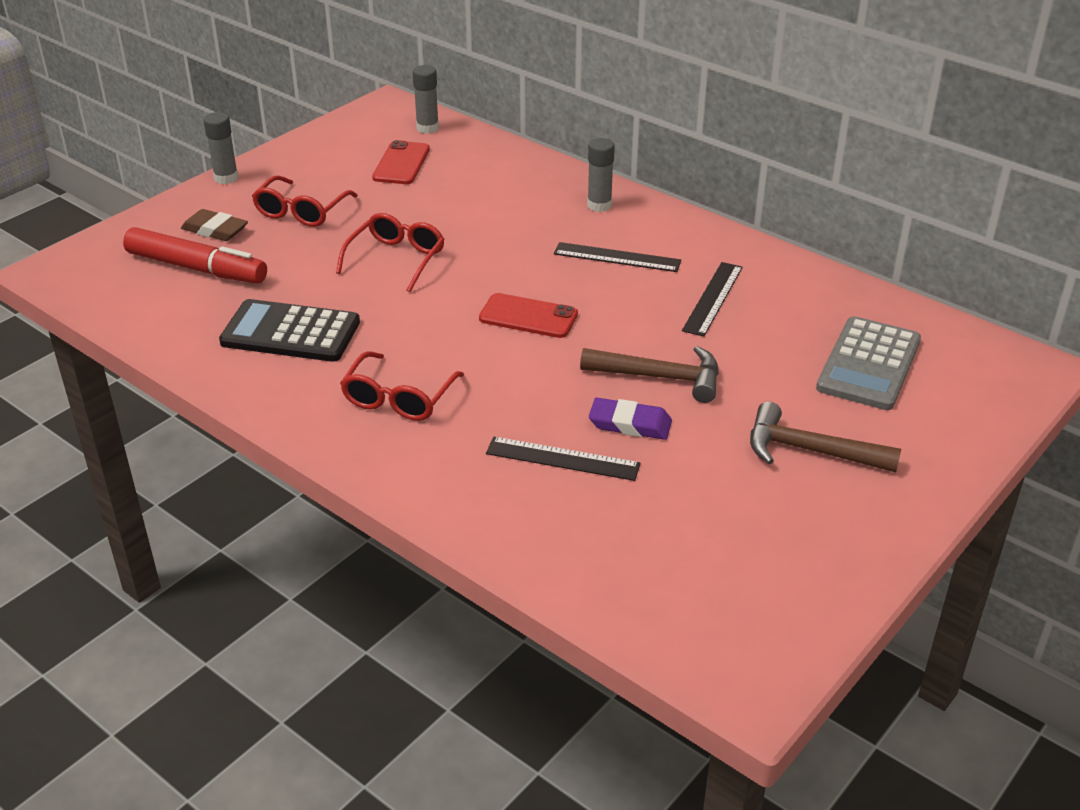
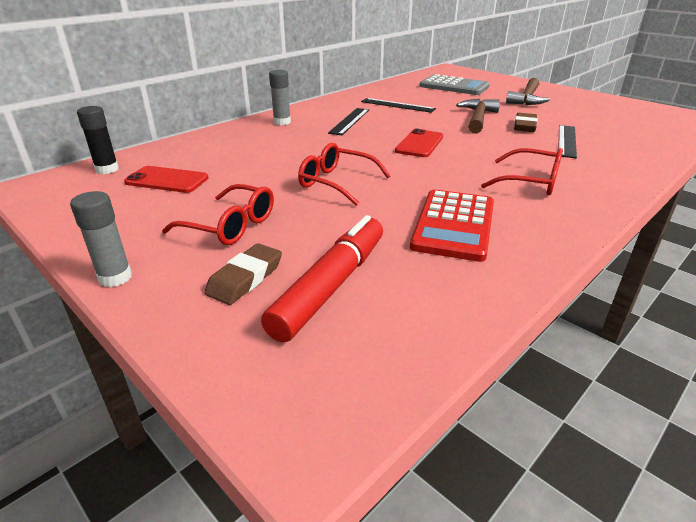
camera: 85 degrees left, 5 degrees down
(290, 332) = (454, 225): black calculator -> red calculator
(427, 128) = (107, 169): grey glue stick -> black glue stick
(630, 424) = (524, 126): purple eraser -> brown eraser

